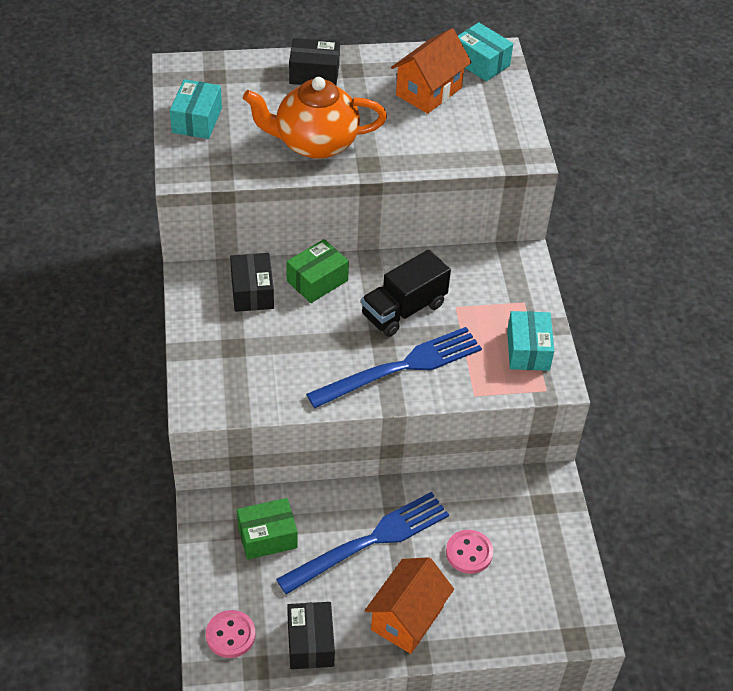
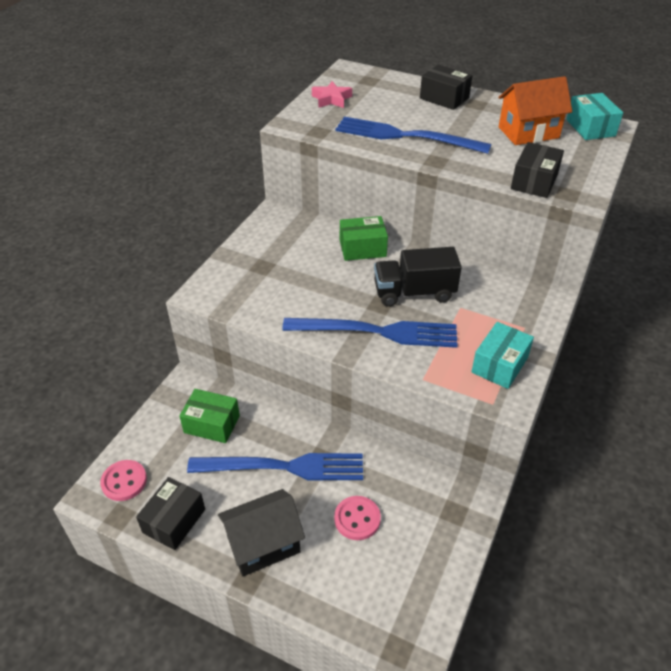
camera: 35 degrees right, 5 degrees down
(197, 120) = (331, 99): turquoise box -> pink star
(252, 292) = (308, 237): black box -> black box (534, 182)
(315, 143) = (405, 136): orange teapot -> blue fork
(407, 618) = (263, 545): orange house -> black house

